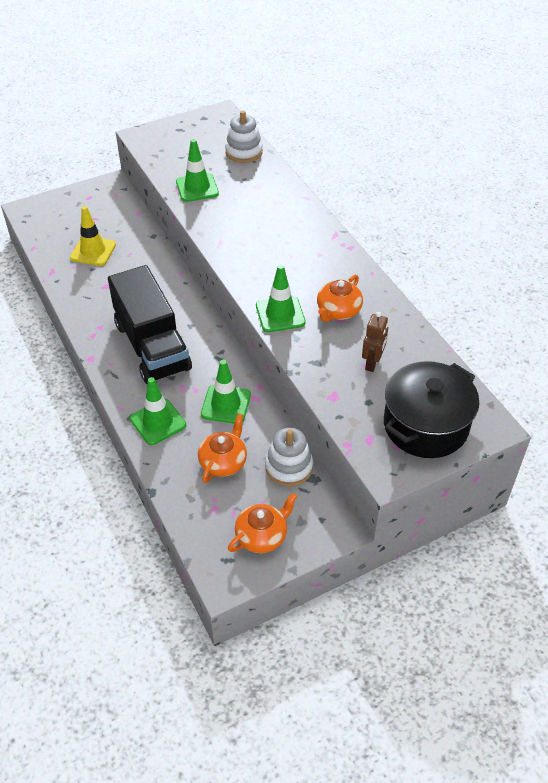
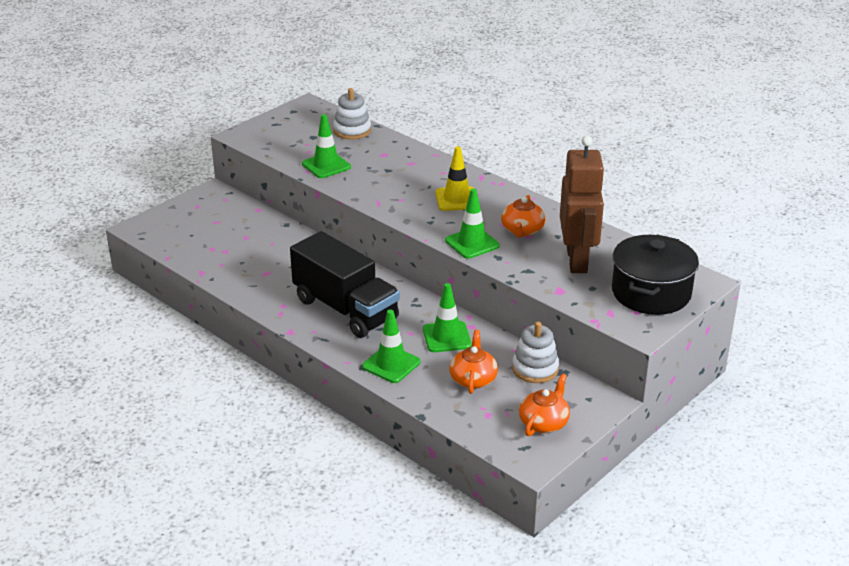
camera: 20 degrees left, 15 degrees down
(93, 251) = (233, 248): yellow traffic cone -> yellow traffic cone (457, 199)
(372, 363) = (577, 260): brown robot -> brown robot, size x2.09

